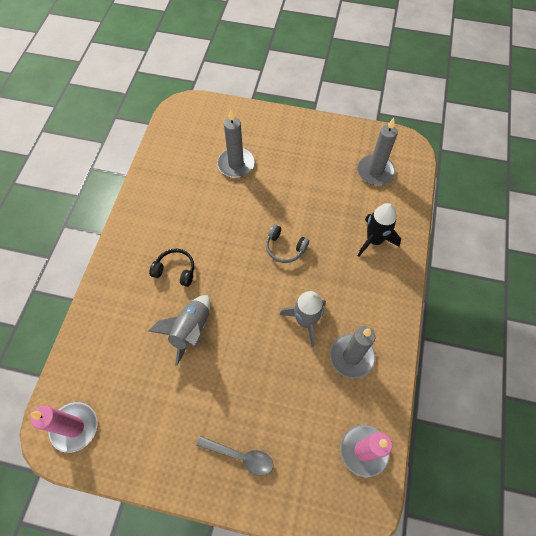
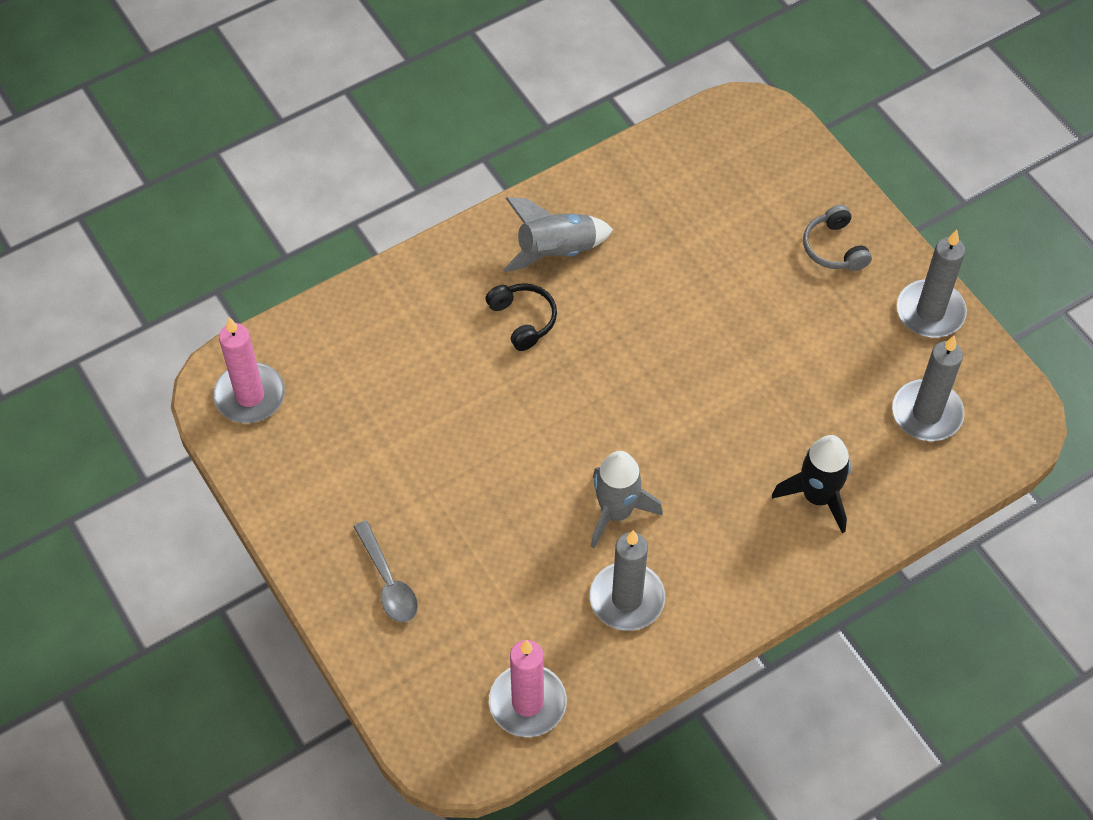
camera: 45 degrees right, 5 degrees down
(190, 330) = (470, 403): grey rocket -> grey rocket (556, 251)
(236, 164) = (740, 248): grey candle -> grey candle (930, 312)
(285, 248) = (686, 406): grey headphones -> grey headphones (834, 248)

